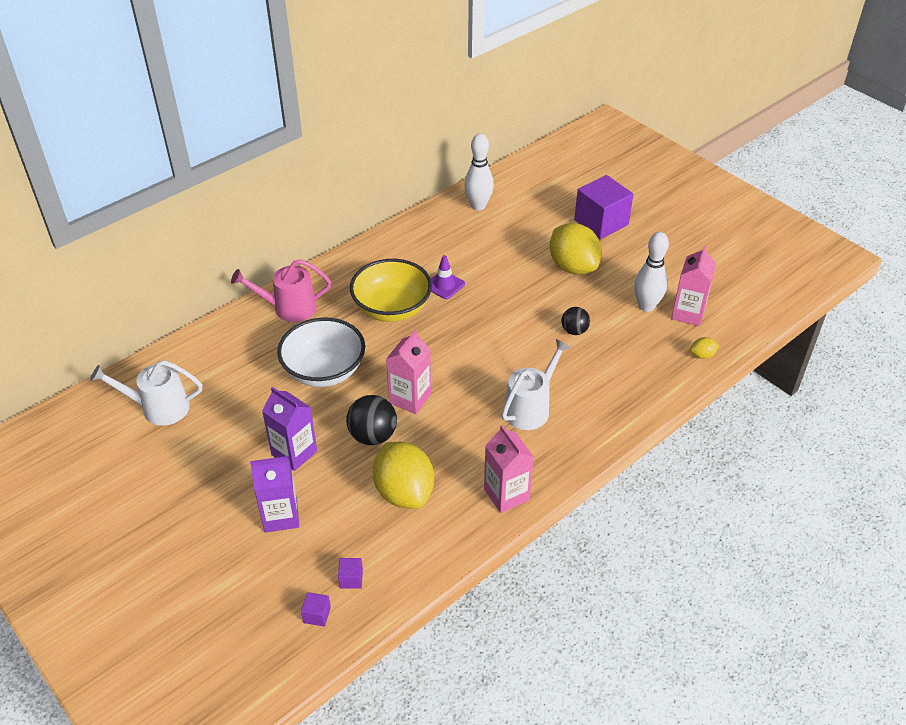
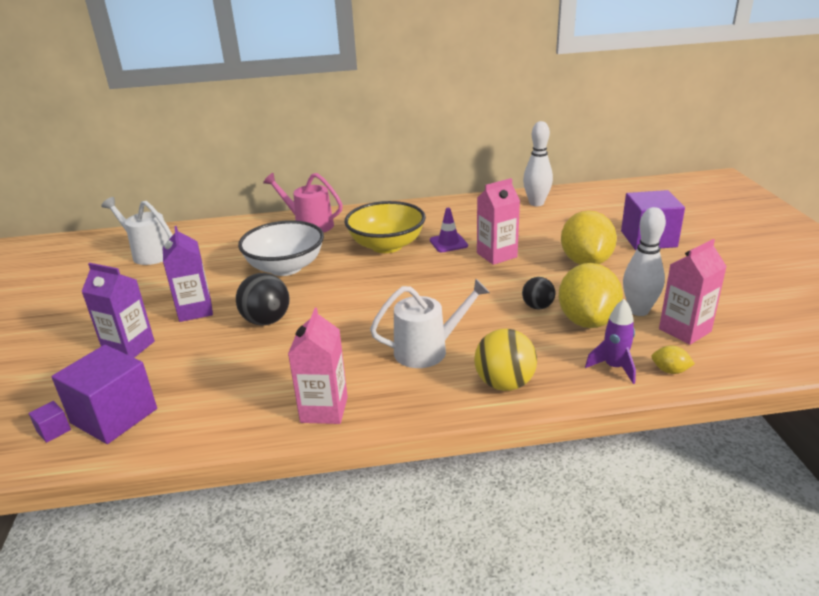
camera: 35 degrees right, 15 degrees down
(351, 579) = (114, 416): purple cube -> purple cube, size x2.47
(404, 492) = (239, 370): yellow lemon -> yellow lemon (587, 321)
(410, 398) = (328, 306): pink carton -> pink carton (496, 255)
(608, 414) = (504, 384): none -> yellow ball
(667, 368) = (614, 367): none -> purple rocket

